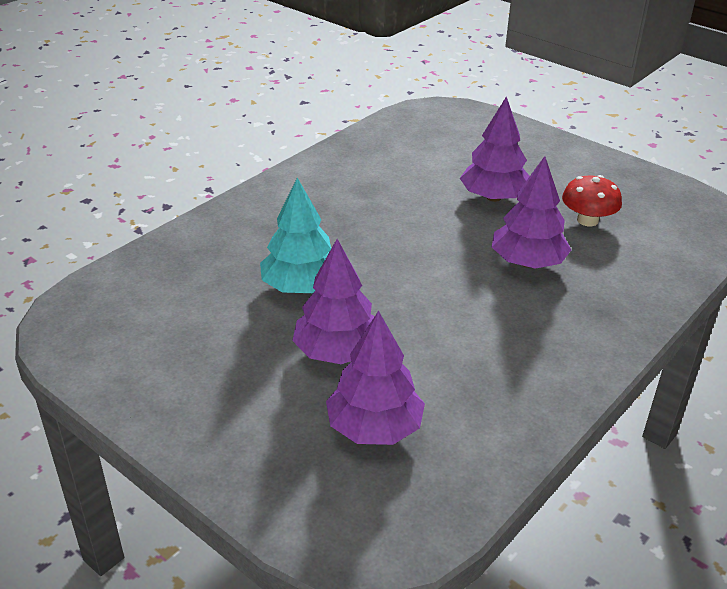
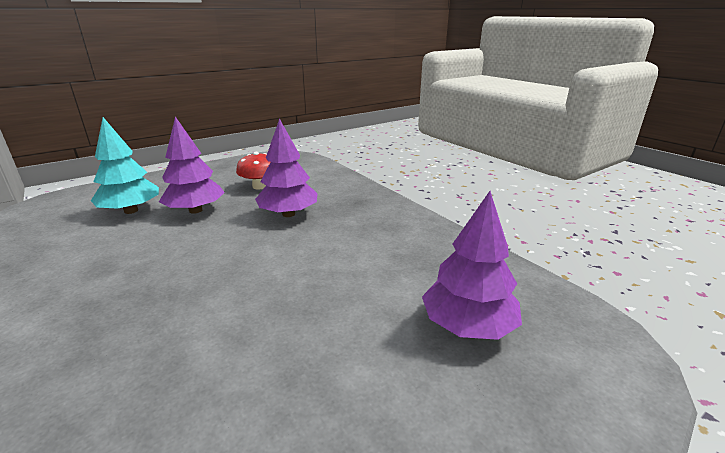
camera: 75 degrees left, 10 degrees down
(301, 287) = (225, 345): turquoise tree -> turquoise tree (131, 211)
(337, 352) = (352, 333): purple tree -> none

